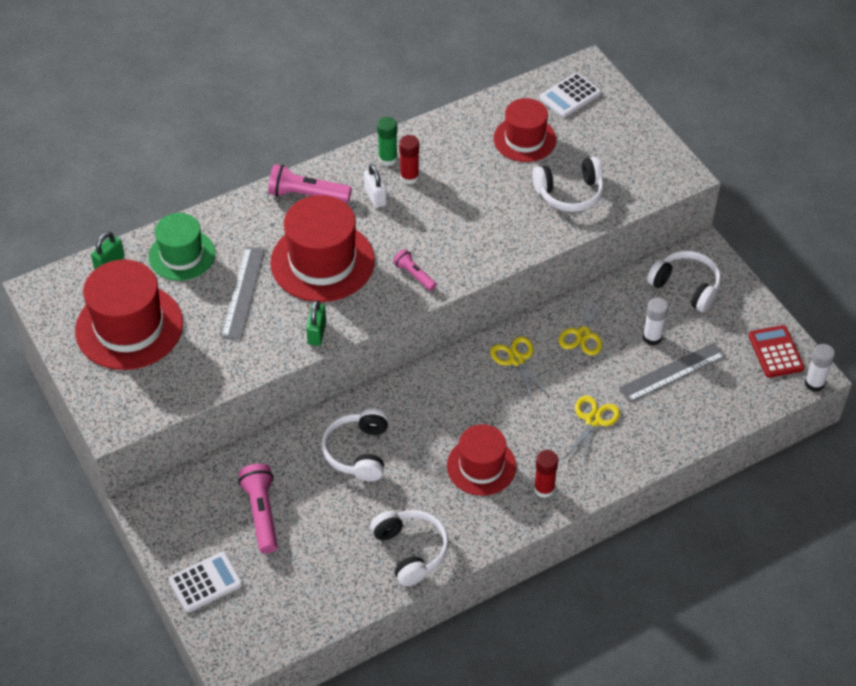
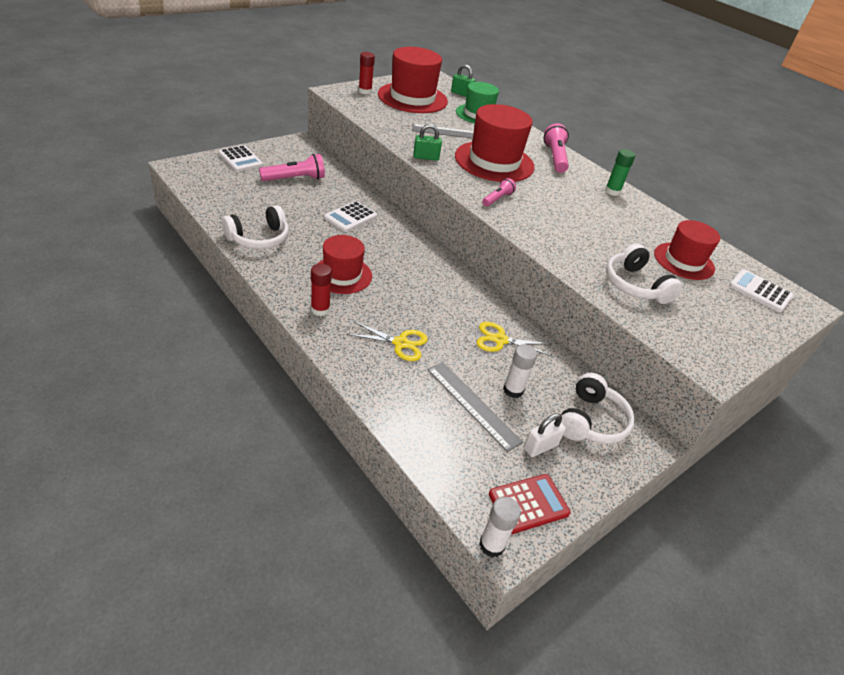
camera: 75 degrees right, 10 degrees down
(358, 452) = (350, 217): white headphones -> white calculator
(375, 197) = (570, 185): white padlock -> white padlock (540, 447)
(409, 177) = (599, 200): red glue stick -> red glue stick (365, 91)
(517, 360) = (458, 297): yellow scissors -> none

